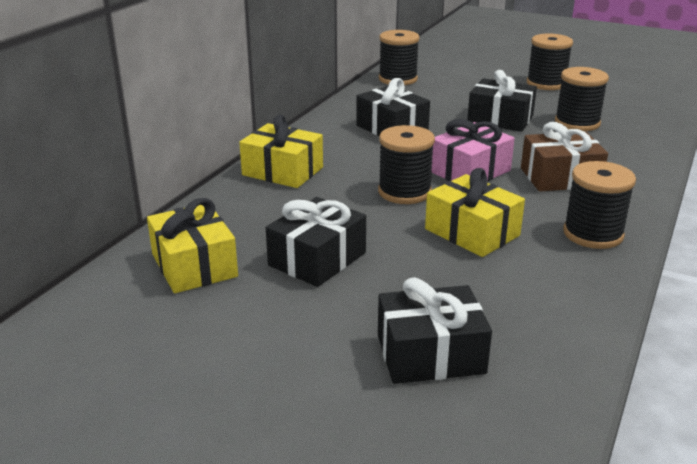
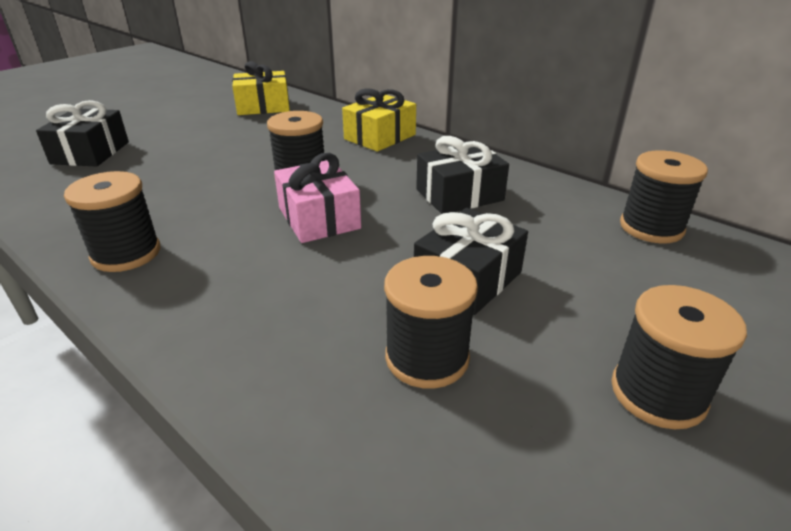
camera: 105 degrees right, 5 degrees up
(317, 259) = (231, 136): black gift -> none
(472, 232) = (202, 193): yellow gift -> none
(560, 177) = (257, 273): brown gift -> none

